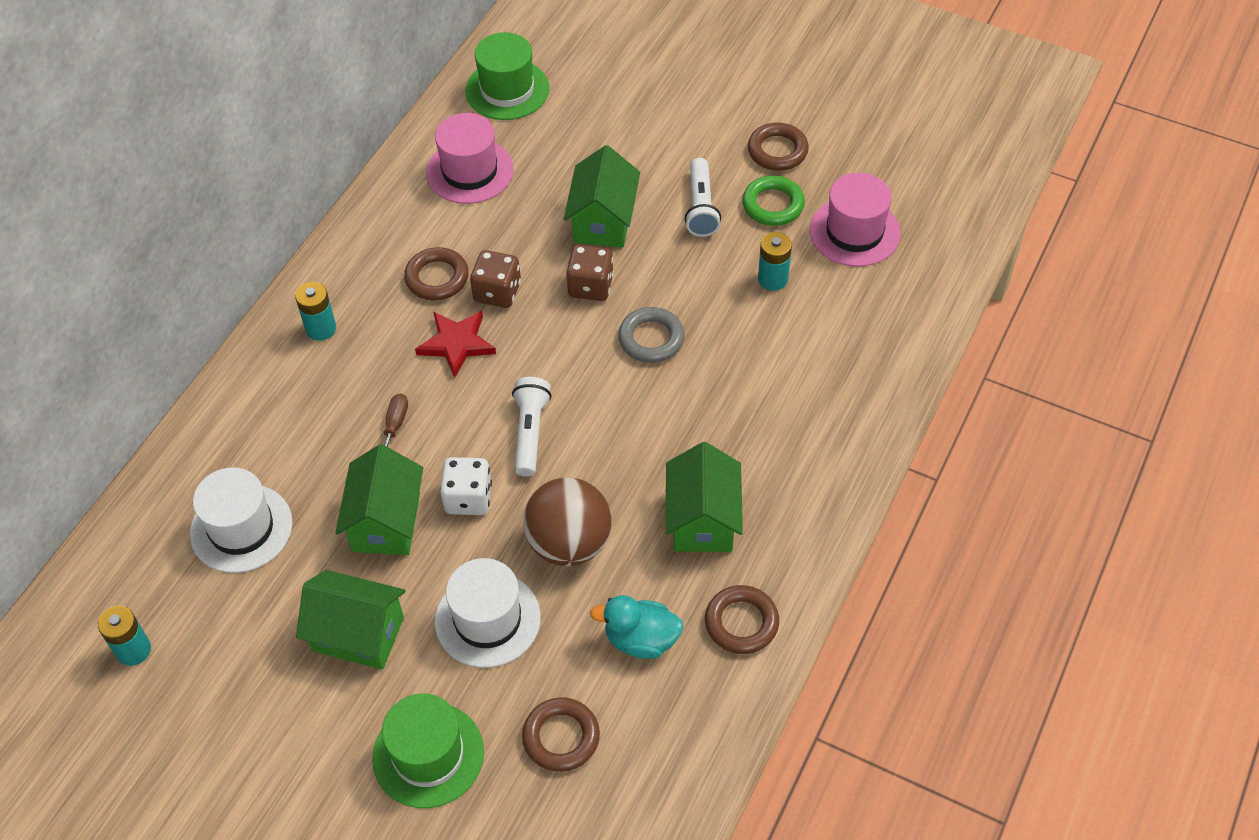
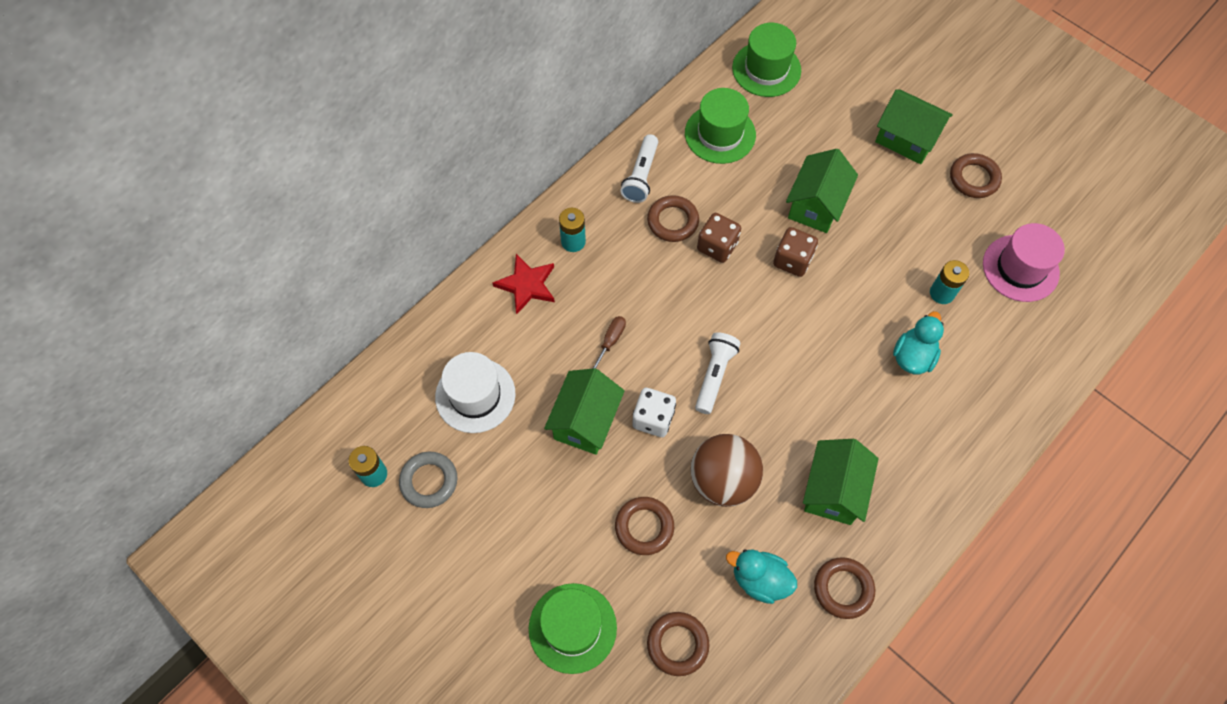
camera: 15 degrees right, 10 degrees up
(358, 634) = (543, 510): green house -> green house (906, 139)
(457, 344) = (675, 283): red star -> red star (527, 285)
(470, 171) = (720, 134): pink hat -> green hat
(487, 619) = (644, 527): white hat -> brown ring
(651, 339) = (830, 320): grey ring -> grey ring (429, 481)
(701, 207) = (898, 213): white flashlight -> white flashlight (641, 176)
(757, 354) = (913, 356): none -> turquoise duck
(773, 205) = (958, 226): green ring -> none

